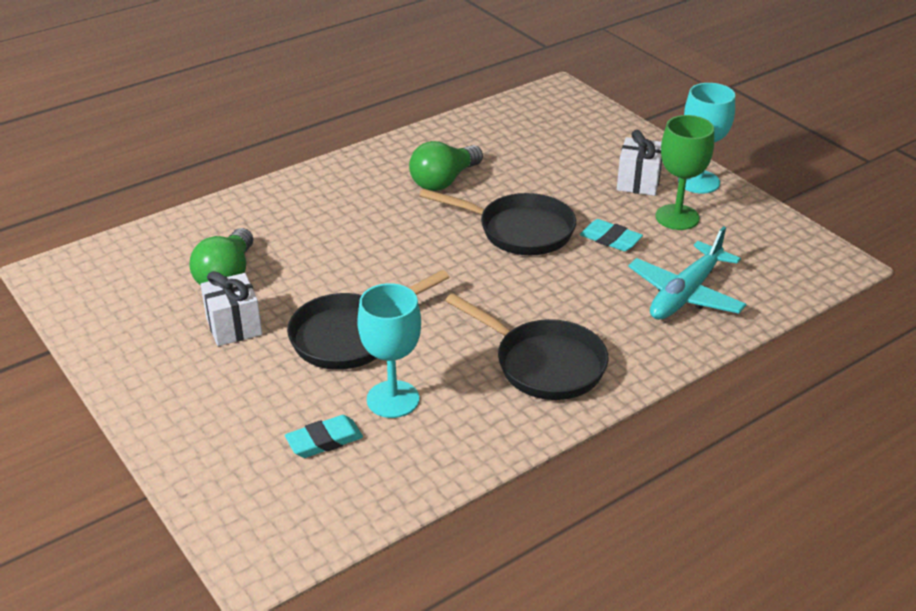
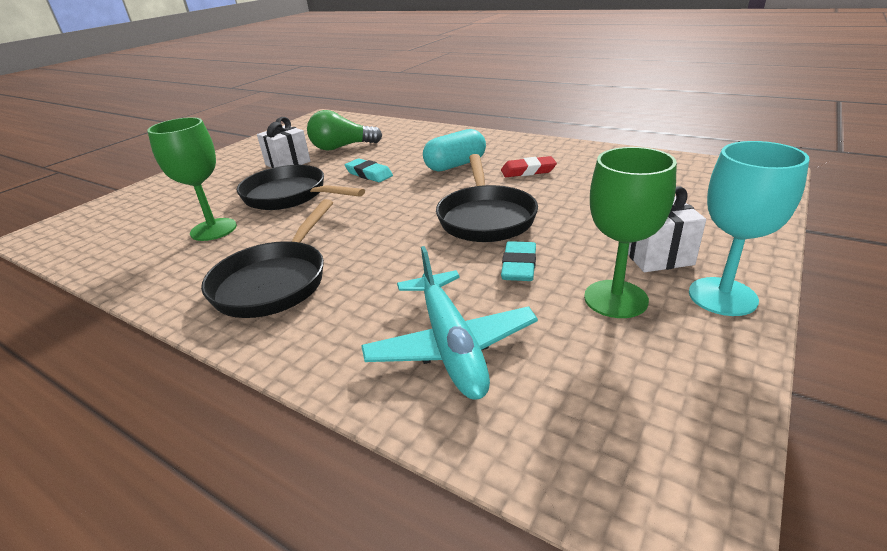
camera: 70 degrees right, 5 degrees down
(324, 441) = (164, 220): turquoise eraser -> turquoise eraser (369, 174)
(383, 214) = (455, 165): none -> turquoise capsule
(393, 399) = (213, 229): turquoise goblet -> green goblet
(444, 181) = (528, 171): green light bulb -> red eraser
(685, 294) = (450, 344): turquoise plane -> turquoise plane turned 120 degrees counterclockwise

